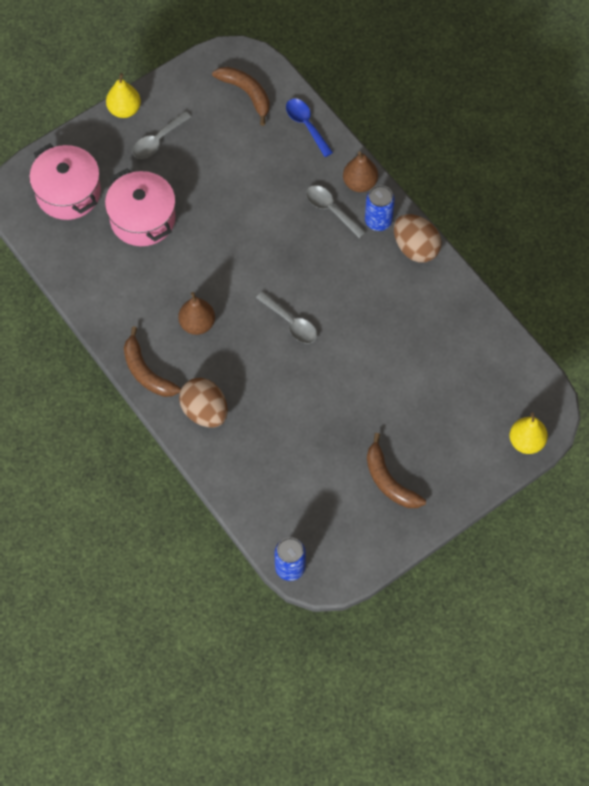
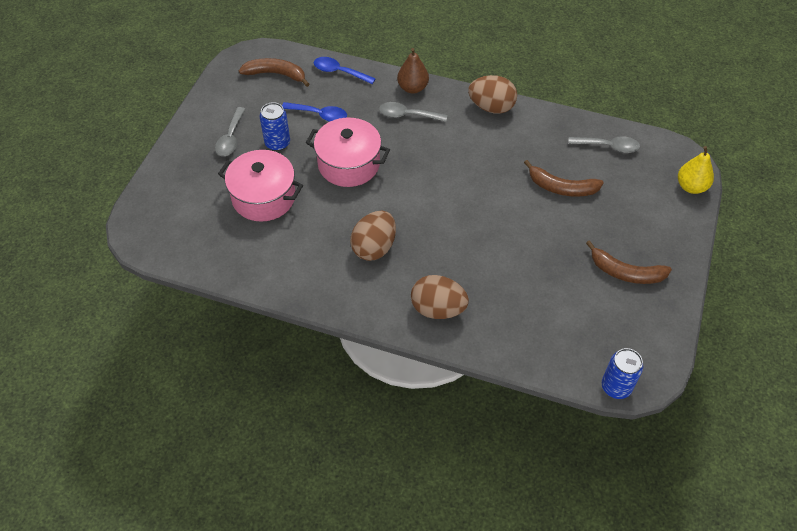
camera: 35 degrees left, 10 degrees down
(68, 193) = (183, 212): pink pot -> pink pot (349, 164)
(124, 110) = (185, 131): yellow pear -> none
(146, 372) = (363, 307): brown banana -> brown banana (561, 187)
(197, 324) = (374, 247): brown pear -> brown egg
(252, 162) = (319, 115): none -> blue spoon
(291, 323) = (447, 205): grey spoon -> grey spoon (608, 146)
(378, 221) = (448, 104): blue can -> blue can (277, 143)

